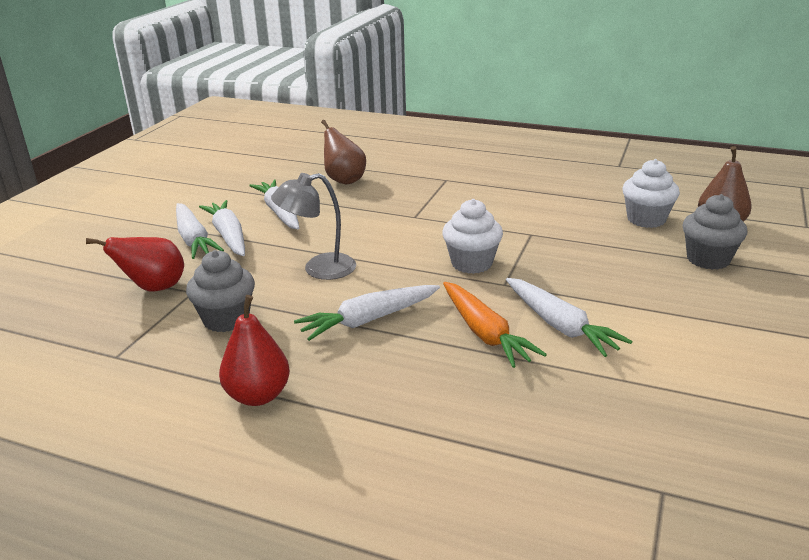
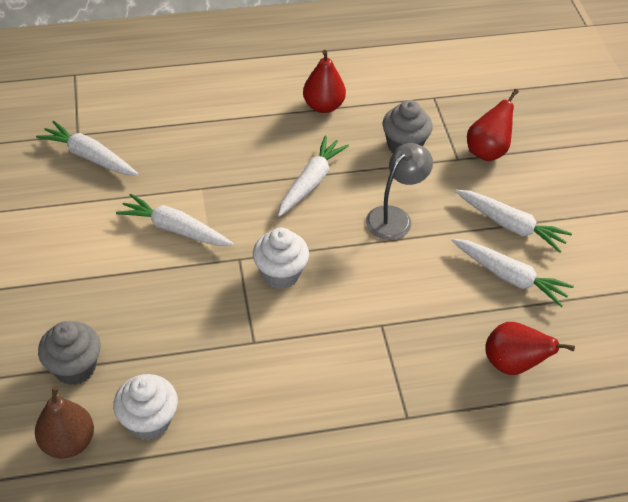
camera: 145 degrees right, 20 degrees up
(194, 239) = (531, 209): white carrot -> white carrot (89, 157)
(344, 180) = (513, 364): brown pear -> red pear
(485, 333) = (223, 201): orange carrot -> none

